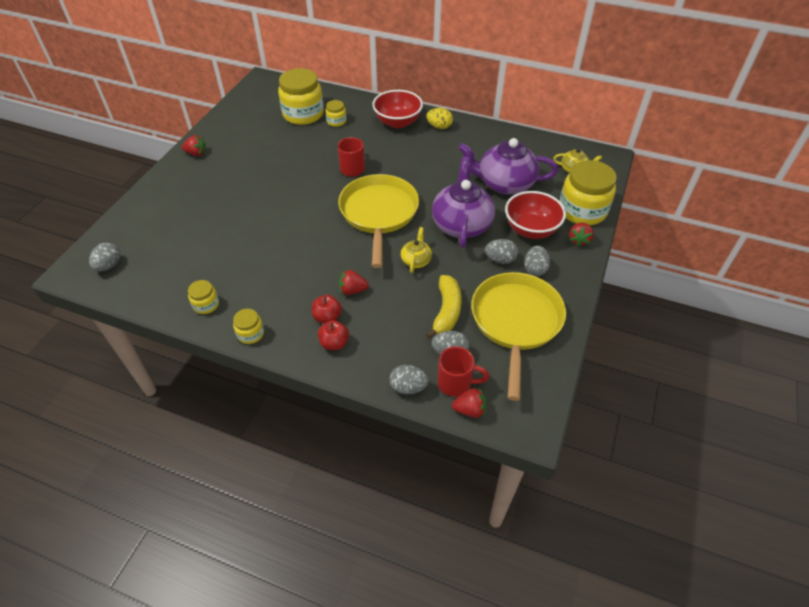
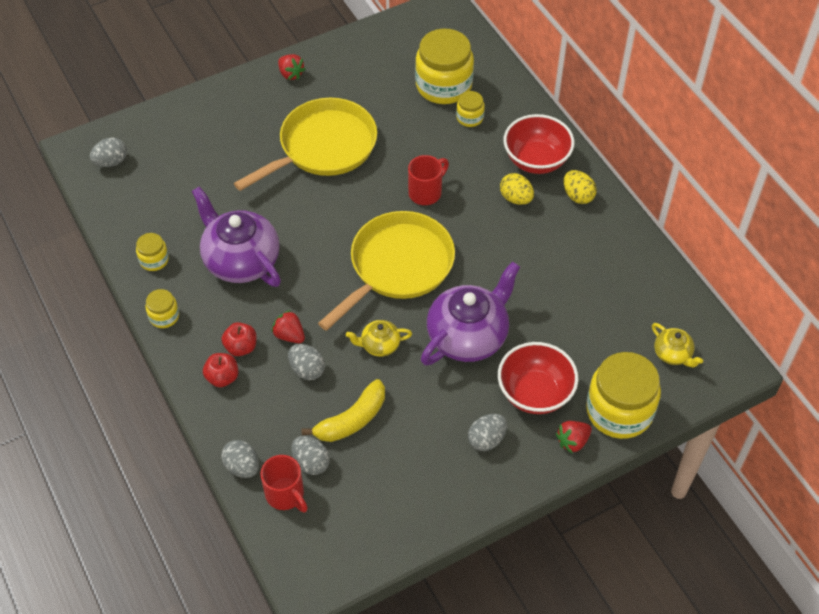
camera: 40 degrees right, 5 degrees up
(407, 145) = (516, 198): none -> yellow egg
(416, 260) = (379, 345): yellow teapot -> yellow teapot turned 150 degrees counterclockwise
(469, 410) = (272, 528): red strawberry -> none
(500, 259) = (463, 404): grey egg -> grey egg (307, 370)
(504, 184) = (569, 318): purple teapot -> purple teapot (240, 260)
(516, 322) = (404, 479): yellow pan -> yellow pan (323, 147)

